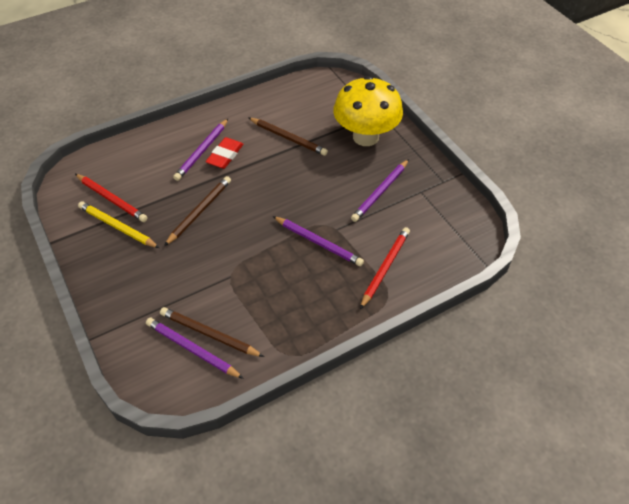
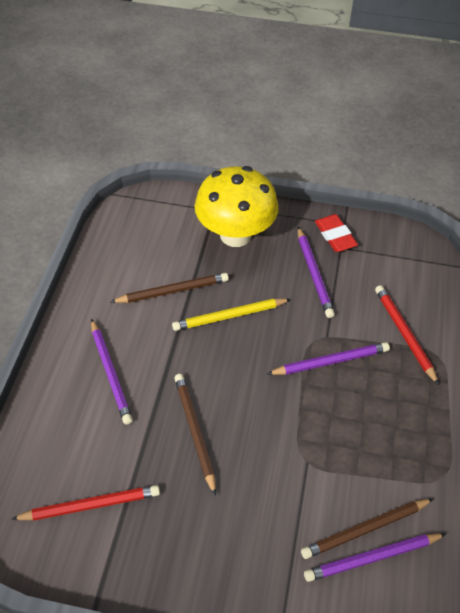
camera: 50 degrees left, 0 degrees up
(117, 227) = (139, 525): yellow pencil -> yellow pencil (229, 316)
(225, 155) = (139, 357): red eraser -> red eraser (335, 236)

